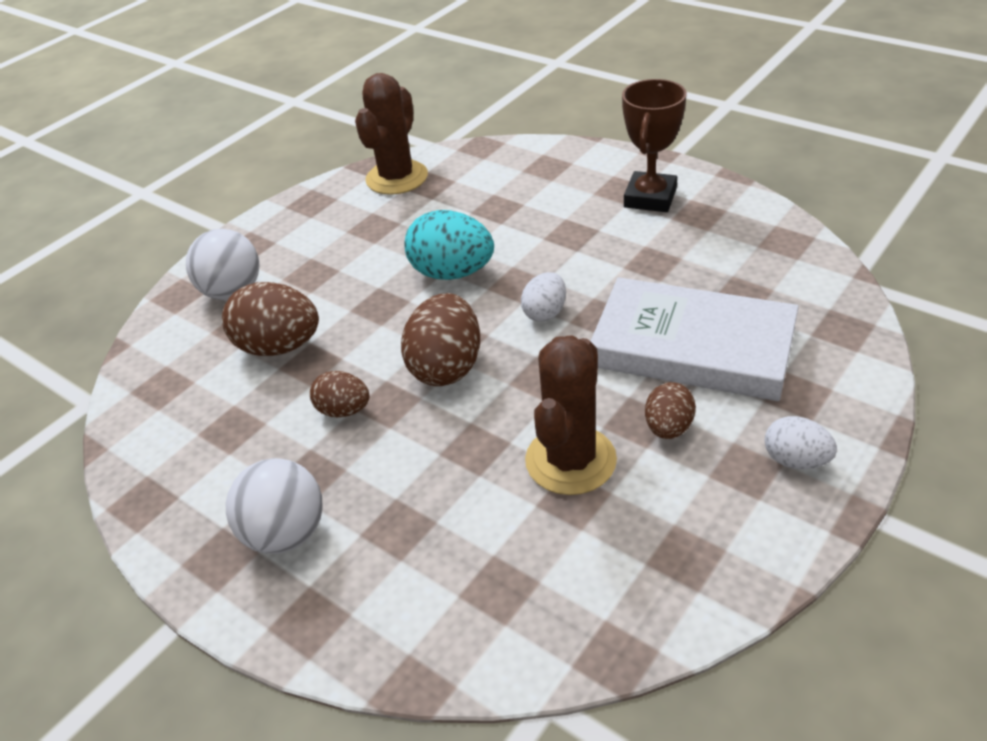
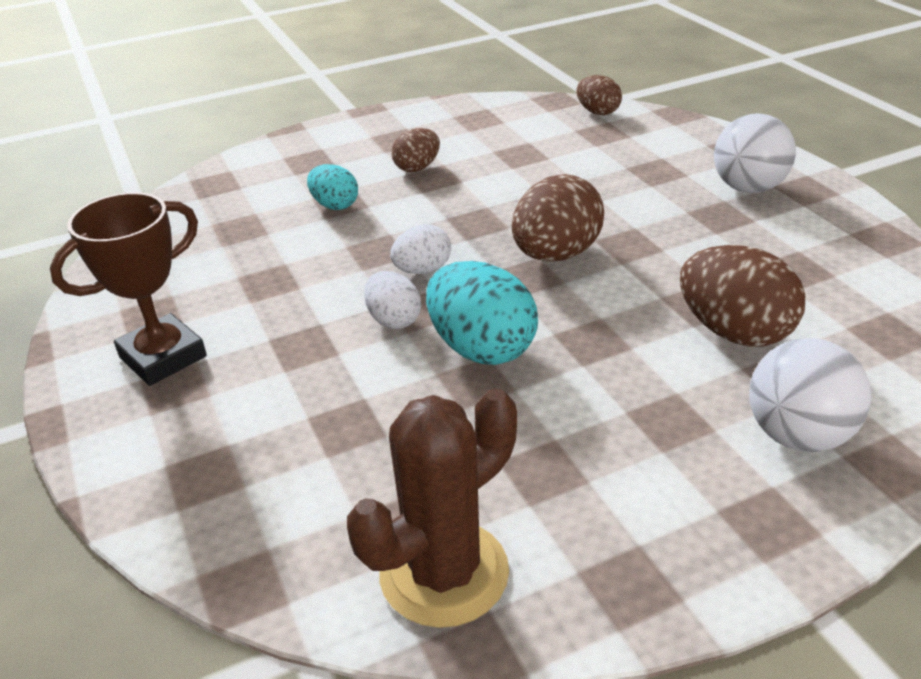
camera: 155 degrees left, 5 degrees down
(344, 410) = (674, 250): brown egg -> brown egg (597, 112)
(570, 460) = (504, 170): brown cactus -> none
(692, 347) = (335, 205): white book -> turquoise egg
(795, 460) = (361, 135): white egg -> white egg (394, 320)

